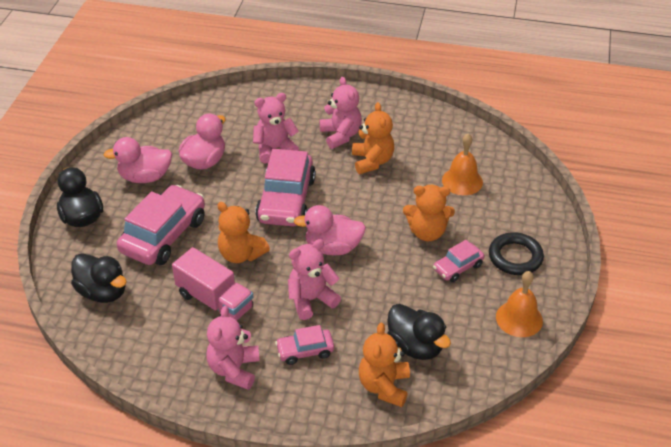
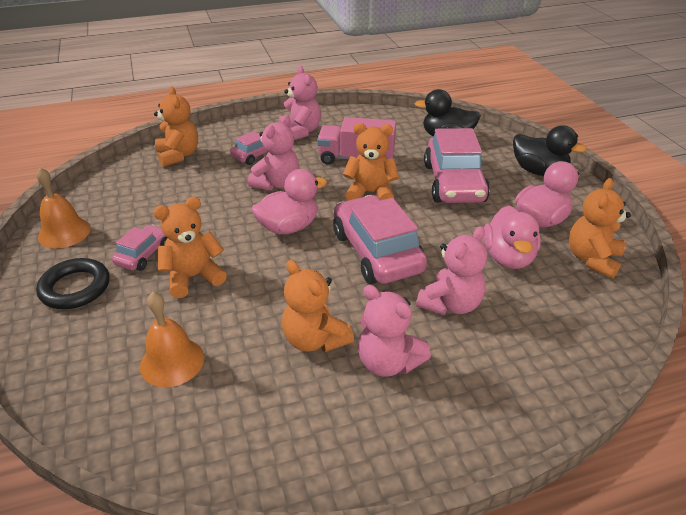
camera: 150 degrees right, 5 degrees down
(154, 139) = (592, 259): none -> orange teddy bear
(415, 346) = (163, 183): black duck -> none

